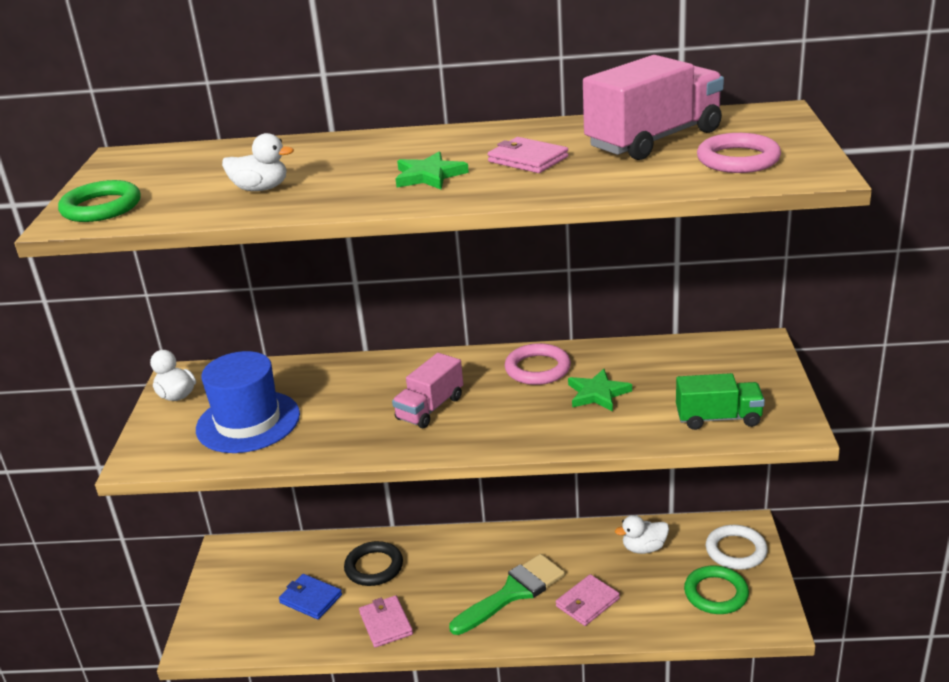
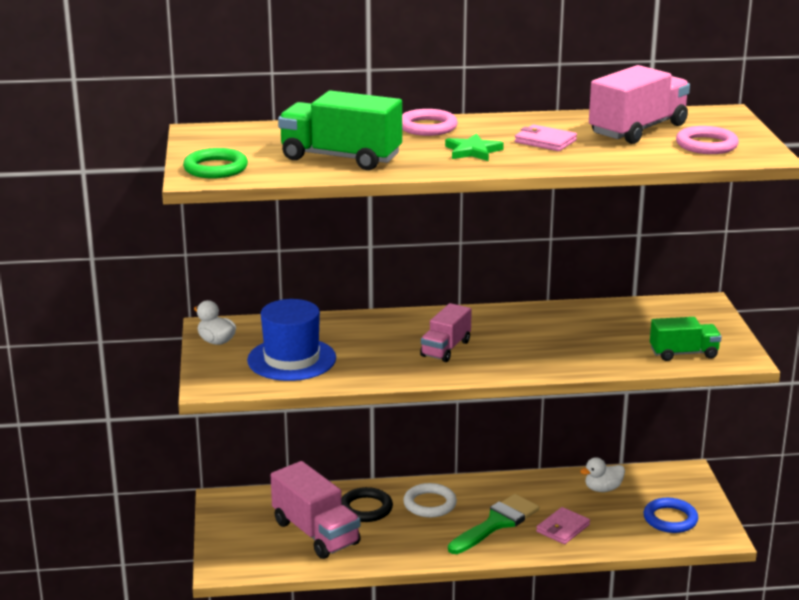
camera: 10 degrees left, 5 degrees down
(261, 189) = (341, 158): white duck -> green truck
(310, 599) = (315, 533): blue wallet -> pink truck
(386, 623) = (390, 548): pink wallet -> none
(537, 369) = (526, 321): pink ring -> pink ring (427, 127)
(597, 393) = (582, 338): green star -> none
(716, 593) = (670, 519): green ring -> blue ring
(736, 551) = (681, 489): white ring -> white ring (430, 504)

